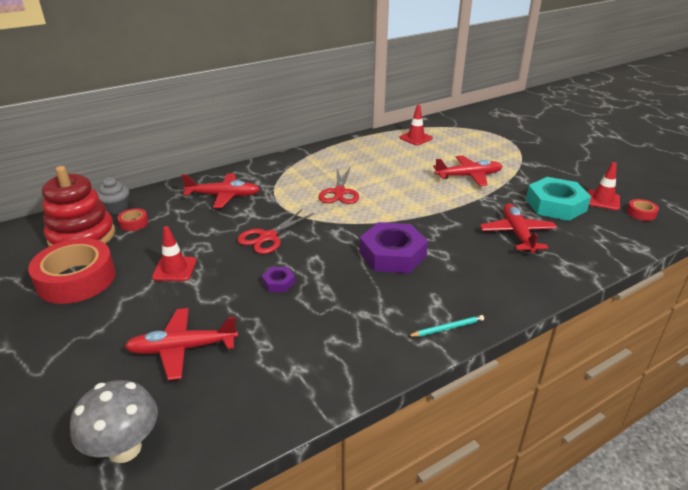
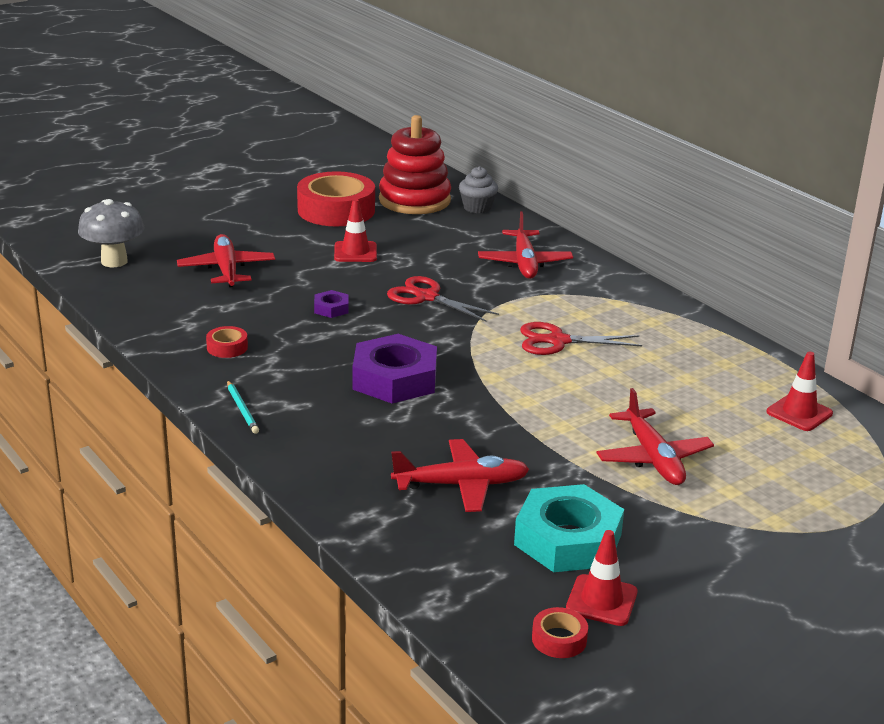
camera: 85 degrees right, 5 degrees down
(134, 223) = (446, 221): red tape -> red tape (227, 347)

